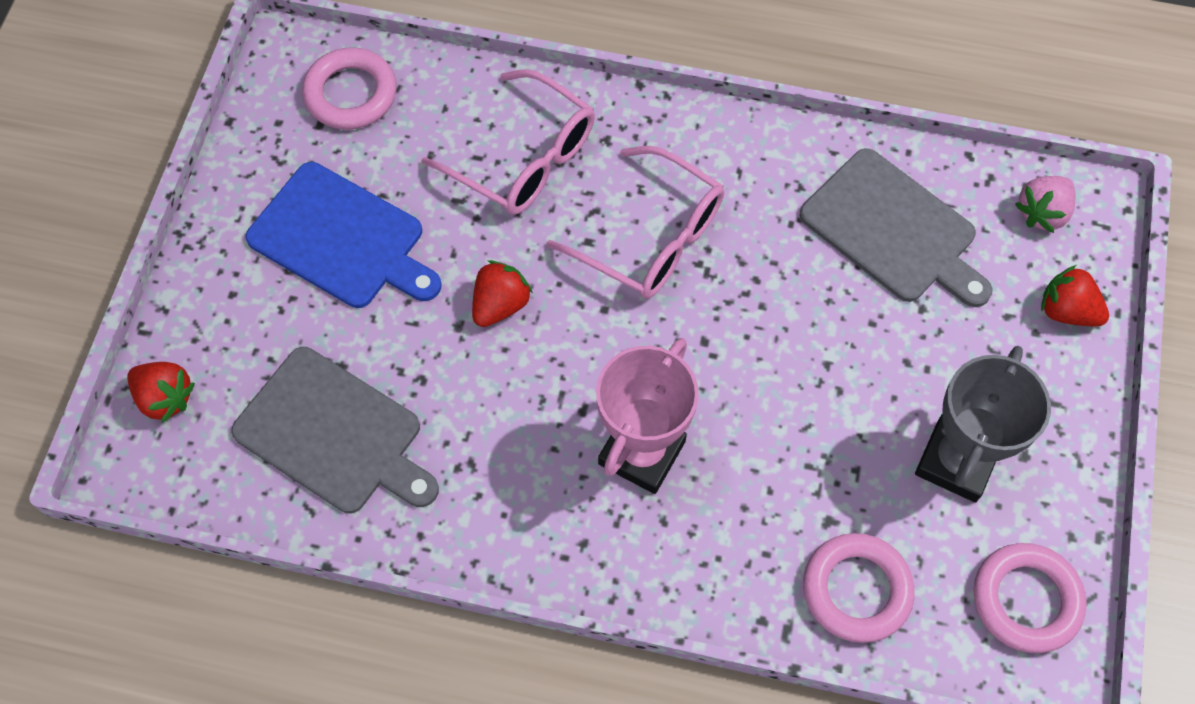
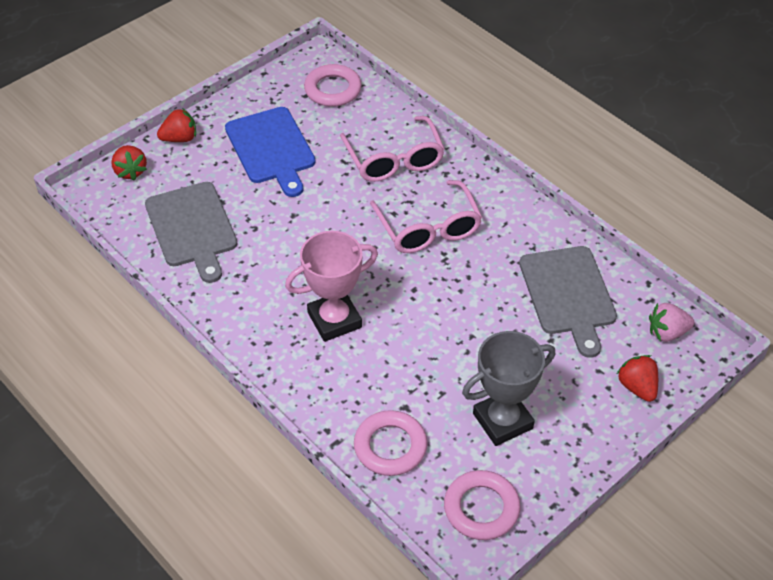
camera: 35 degrees right, 15 degrees down
(500, 305) = (323, 217): red strawberry -> red strawberry (180, 138)

